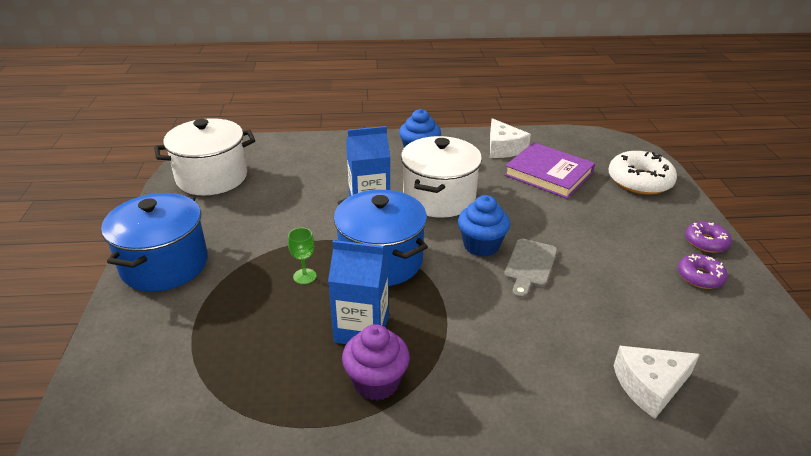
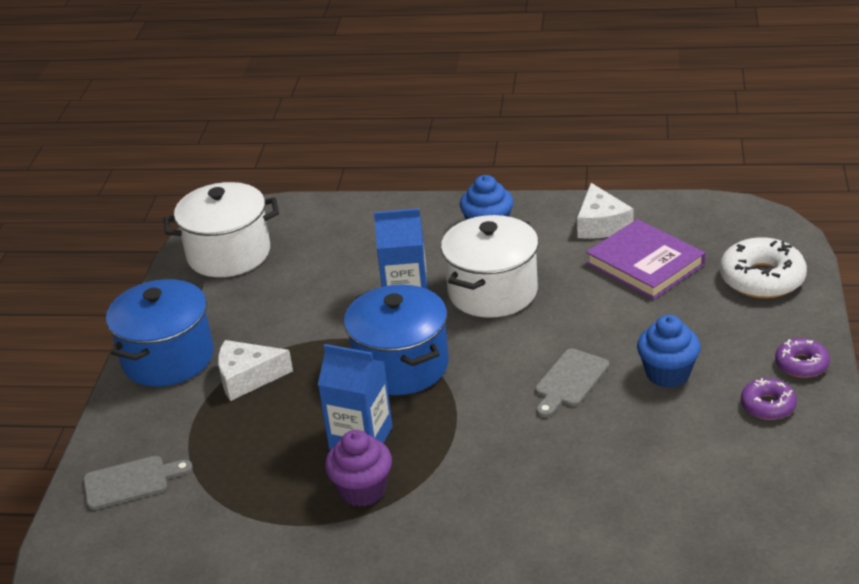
camera: 15 degrees right, 0 degrees up
(133, 392) = (131, 482): none -> grey cutting board
(304, 276) = (313, 379): green goblet -> none
(481, 245) = (522, 354): blue cupcake -> blue cupcake (668, 374)
(650, 386) = (643, 514): white cheese -> white cheese (247, 377)

